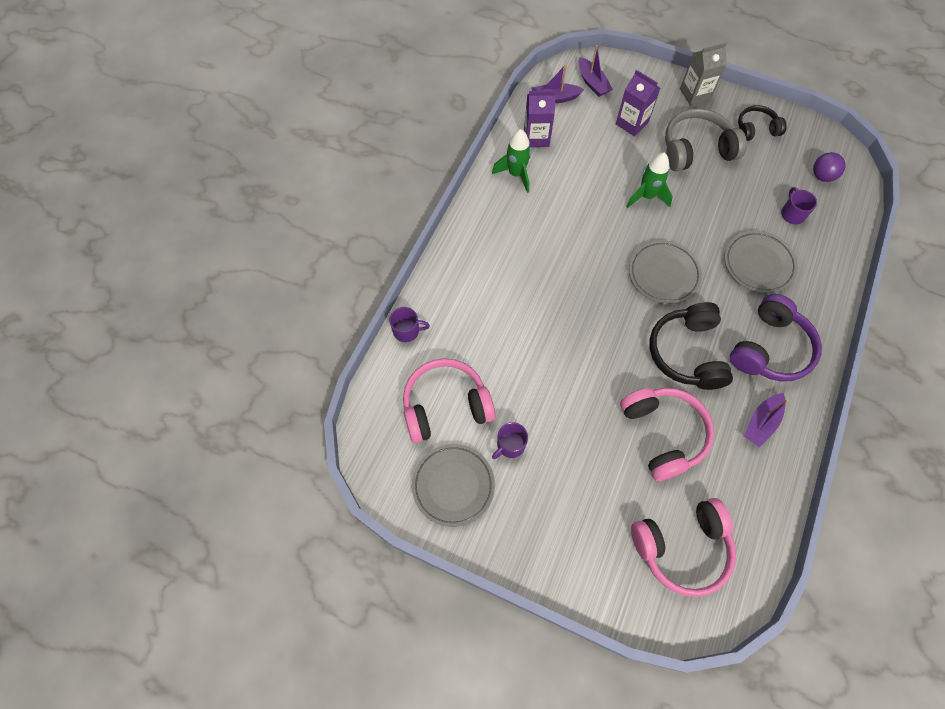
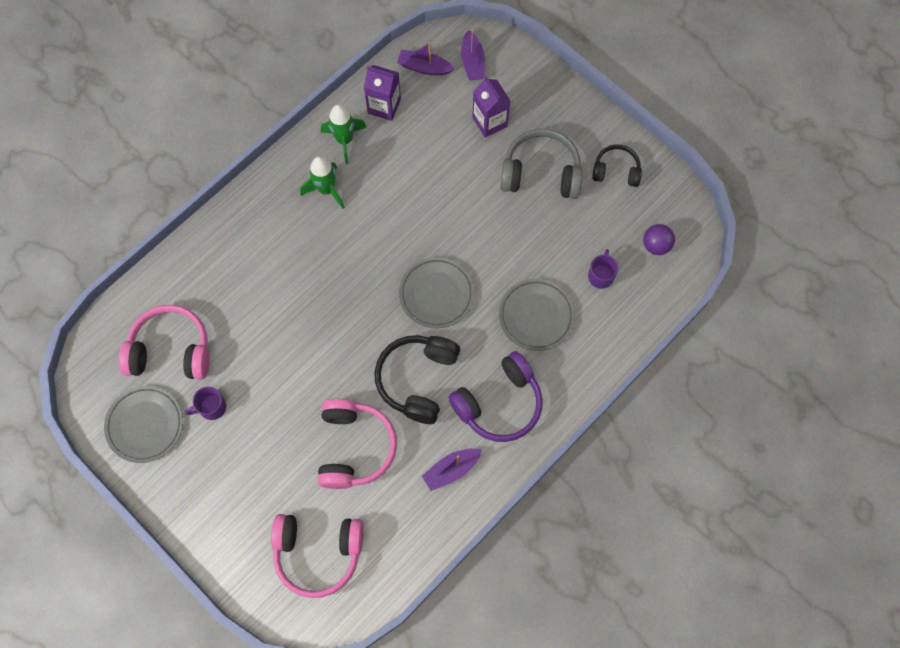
camera: 20 degrees right, 5 degrees up
(407, 330) = (168, 266): purple mug -> none
(646, 196) = (463, 207): green rocket -> green rocket (326, 190)
(695, 94) = (574, 109): grey carton -> none

